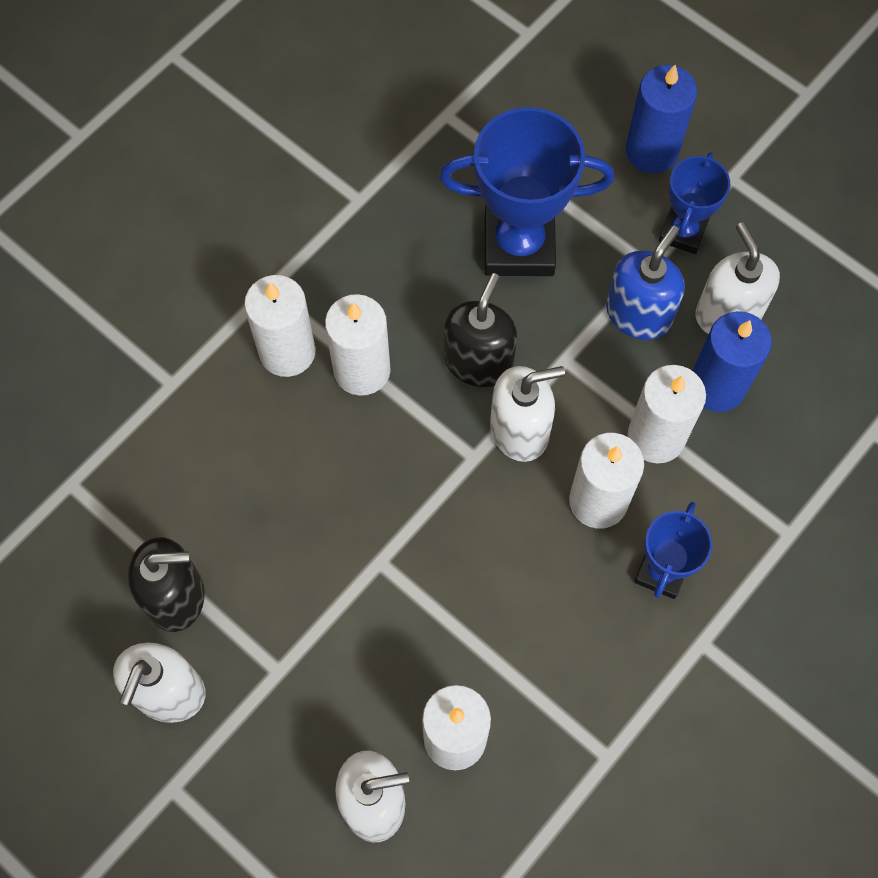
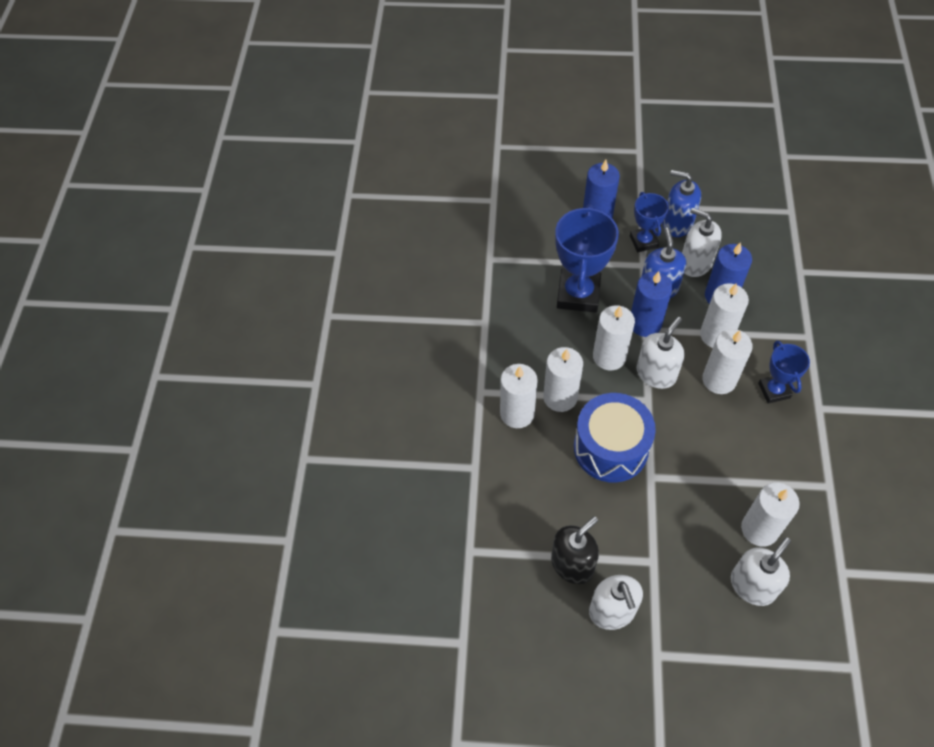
camera: 35 degrees left, 10 degrees down
(363, 485) = (610, 448): none -> blue drum
(478, 361) = (609, 356): black soap dispenser -> white candle
(519, 246) = (578, 294): blue trophy -> blue trophy turned 45 degrees counterclockwise
(571, 350) = (645, 323): none -> blue candle
(758, 238) = (677, 223): none -> blue soap dispenser

